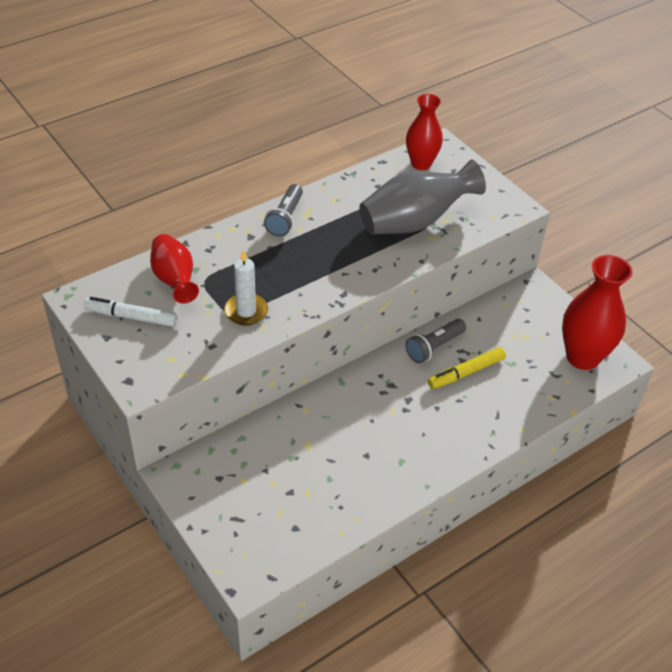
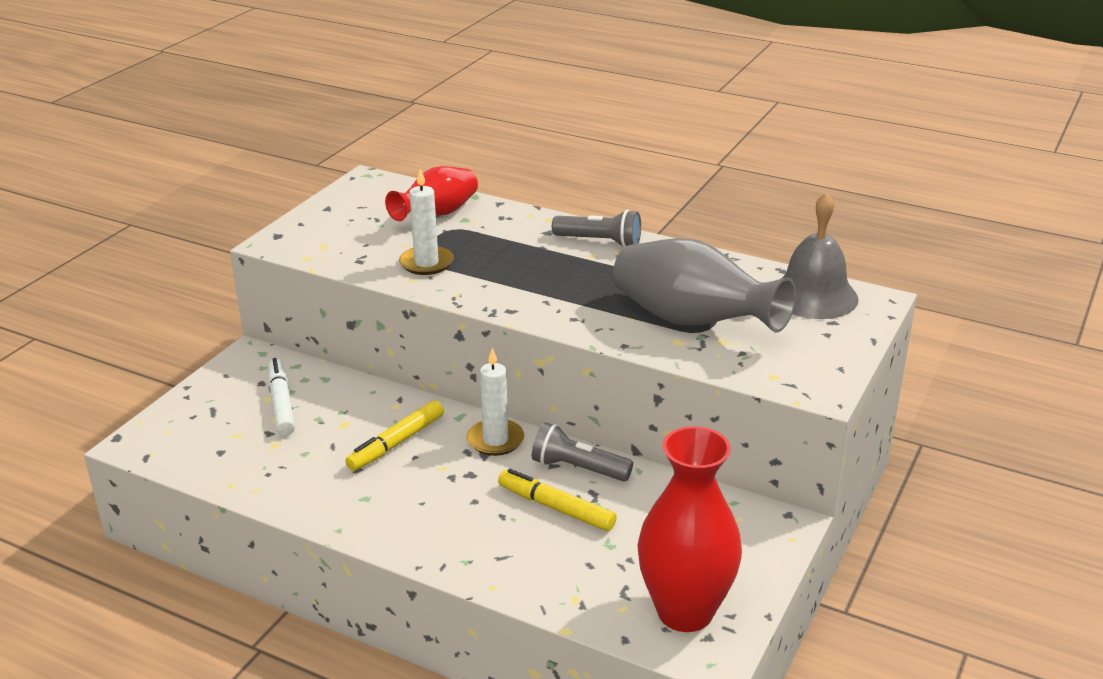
camera: 65 degrees right, 15 degrees down
(131, 317) = (365, 210): white marker -> white marker (281, 403)
(285, 218) = (600, 242): grey flashlight -> grey flashlight turned 150 degrees counterclockwise
(350, 424) = (396, 443): none -> yellow marker
(380, 373) = (495, 440): none -> white candle
(421, 163) = (813, 296): red vase -> grey bell

